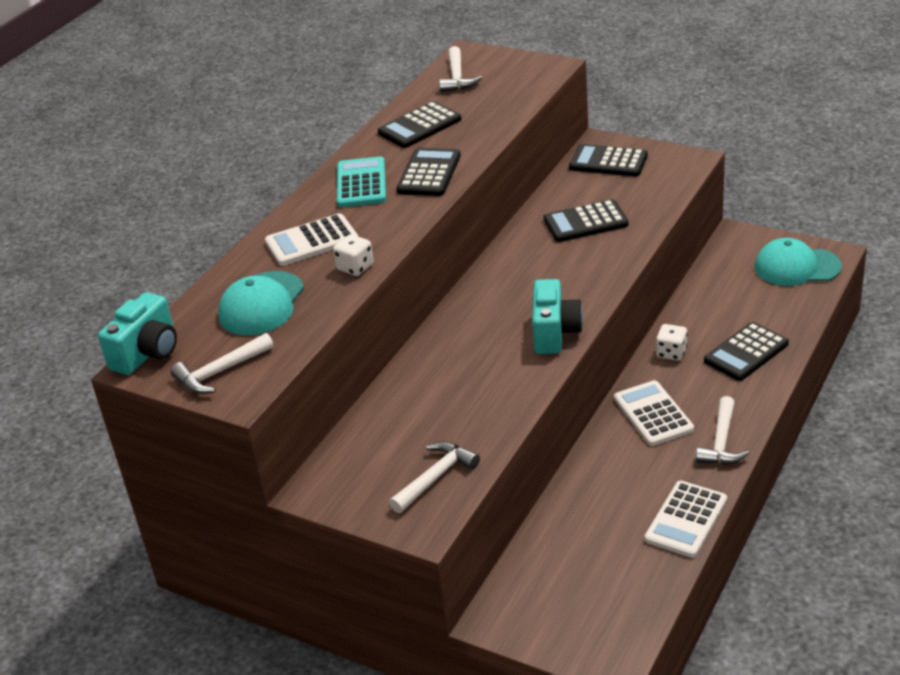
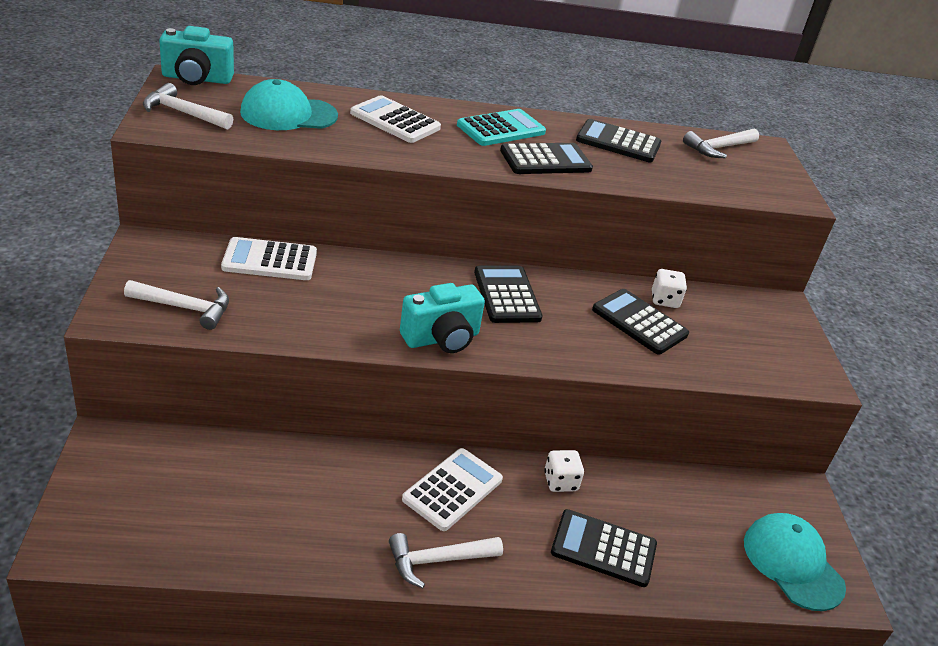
camera: 50 degrees right, 0 degrees up
(355, 267) = (368, 148): white dice -> white dice (665, 300)
(608, 162) = (756, 317): black calculator -> black calculator (506, 295)
(686, 520) = (296, 558): white calculator -> white calculator (270, 260)

